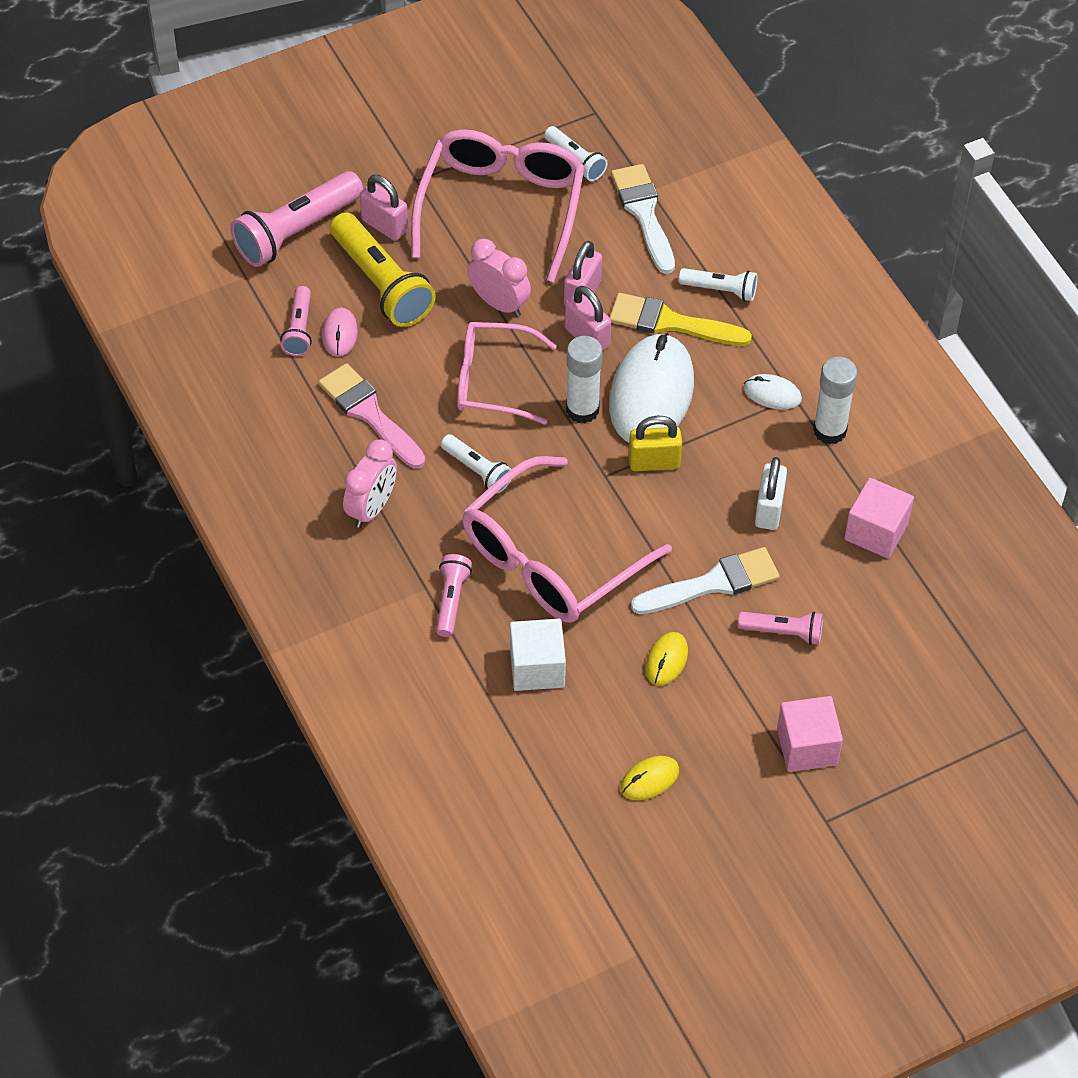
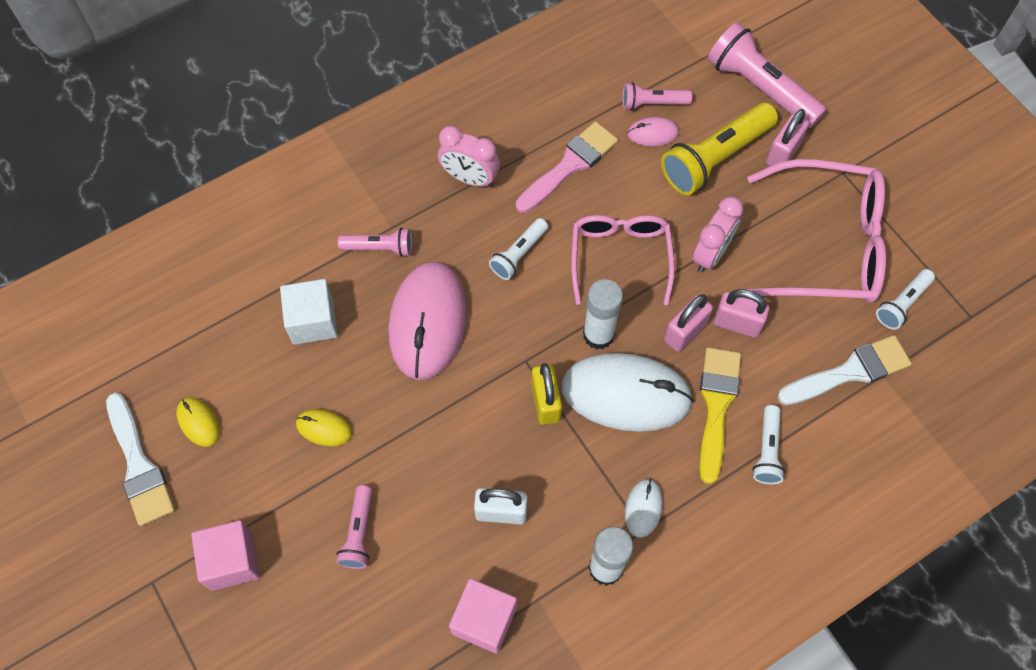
camera: 85 degrees right, 10 degrees up
(550, 559) = (428, 322): pink glasses -> pink mouse
(713, 583) = (411, 464): white brush -> white brush (139, 465)

